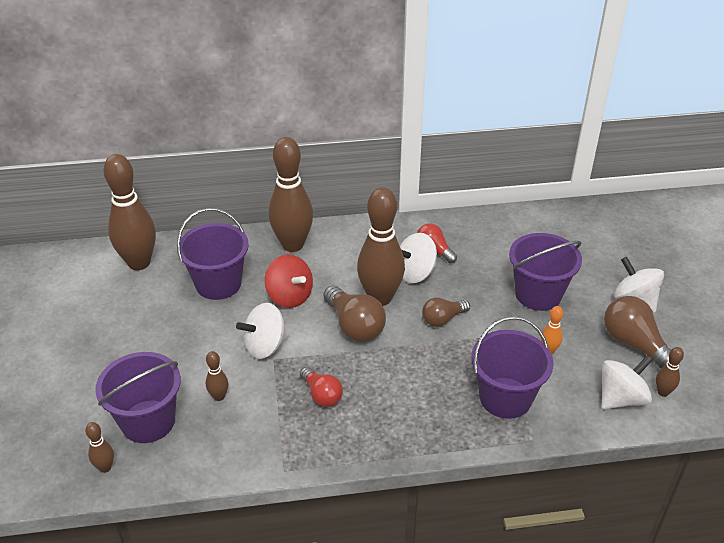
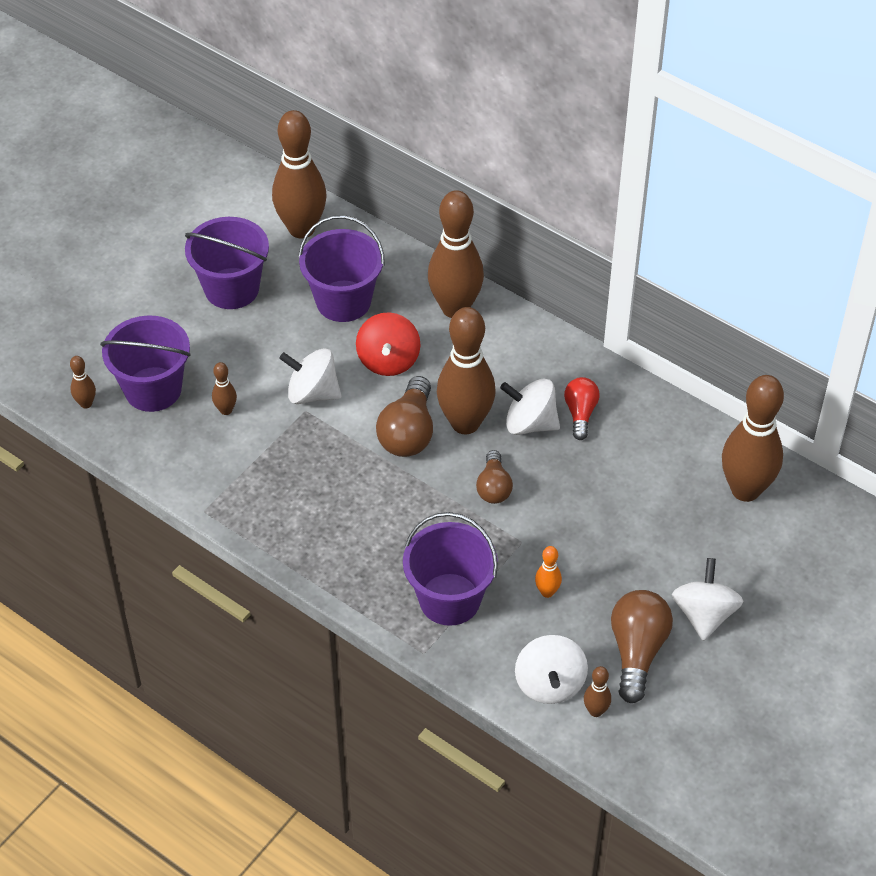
camera: 45 degrees right, 10 degrees up
(322, 395) = (305, 473): red light bulb -> none
(443, 319) = (493, 487): brown light bulb -> brown light bulb turned 105 degrees counterclockwise
(538, 294) = (617, 534): purple bucket -> purple bucket (231, 288)
(563, 229) = (745, 490): none -> brown bowling pin
(621, 398) = (549, 684): white spinning top -> white spinning top turned 75 degrees clockwise

